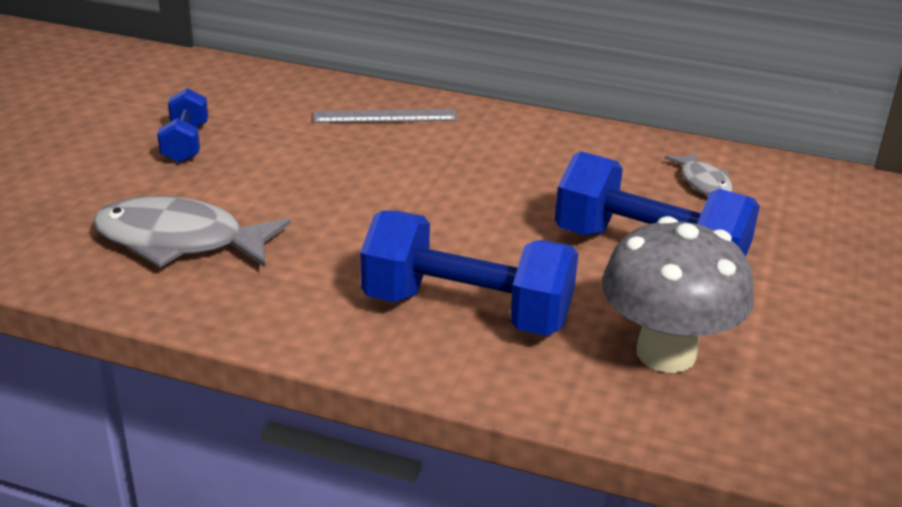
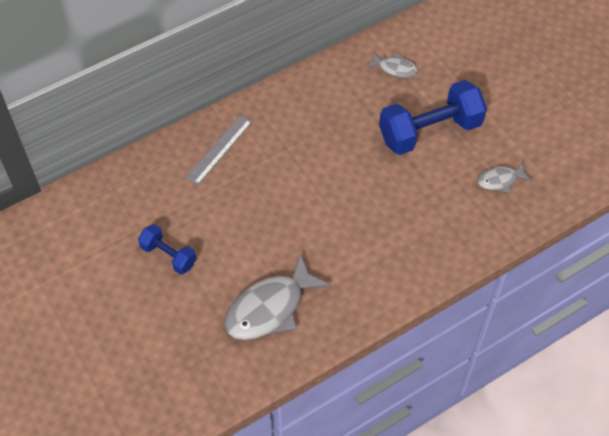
camera: 50 degrees left, 25 degrees up
(467, 310) = (418, 228): blue dumbbell -> none
(666, 353) = (500, 180): grey mushroom -> grey fish

